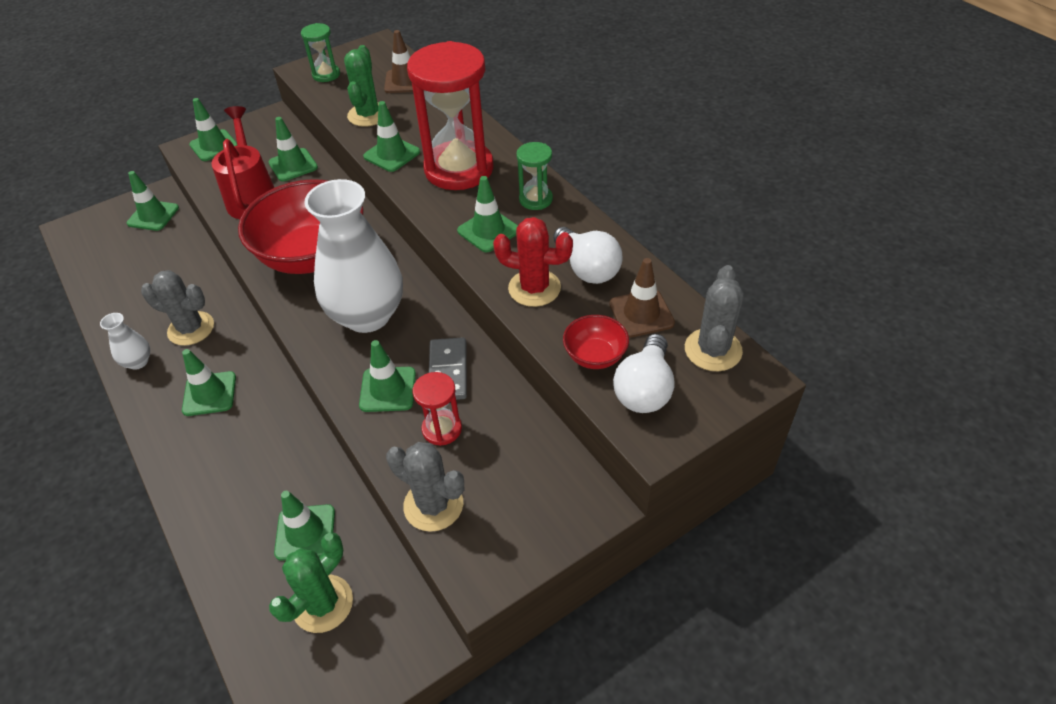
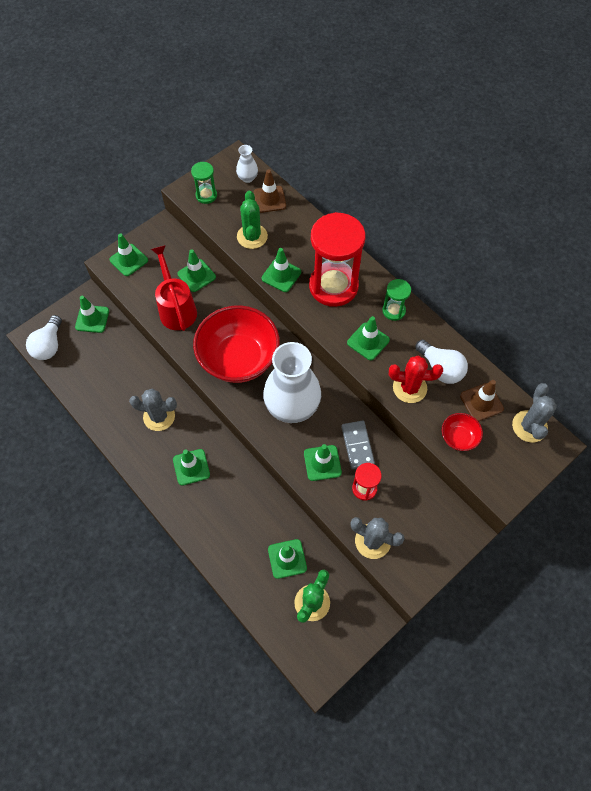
camera: 10 degrees left, 15 degrees up
(138, 362) = (132, 447): white vase -> white vase (247, 178)
(644, 389) = (493, 459): white light bulb -> white light bulb (49, 345)

